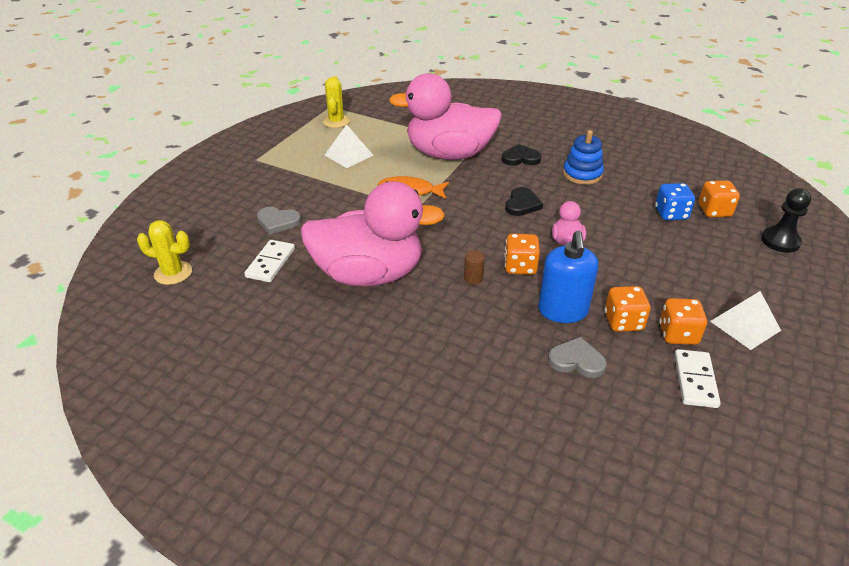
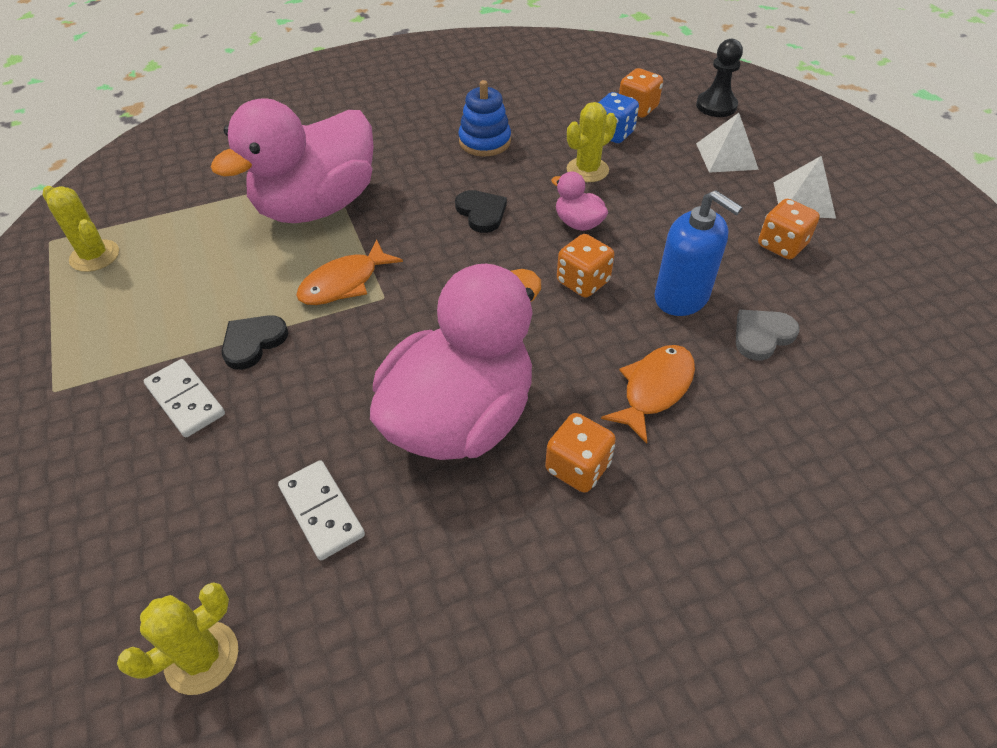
camera: 50 degrees left, 10 degrees up
(278, 222) = (238, 450): grey heart -> none
(349, 155) = (190, 290): white pyramid -> white pyramid (726, 156)
(472, 334) = (654, 389): none -> orange fish
(473, 278) = (564, 330): brown cylinder -> none
(520, 158) = (400, 161): black heart -> black heart (253, 342)
(619, 221) = (587, 170): none -> yellow cactus
(623, 322) = (735, 267): orange dice -> orange dice (577, 467)
(695, 380) = (848, 276): white domino -> white domino (186, 400)

